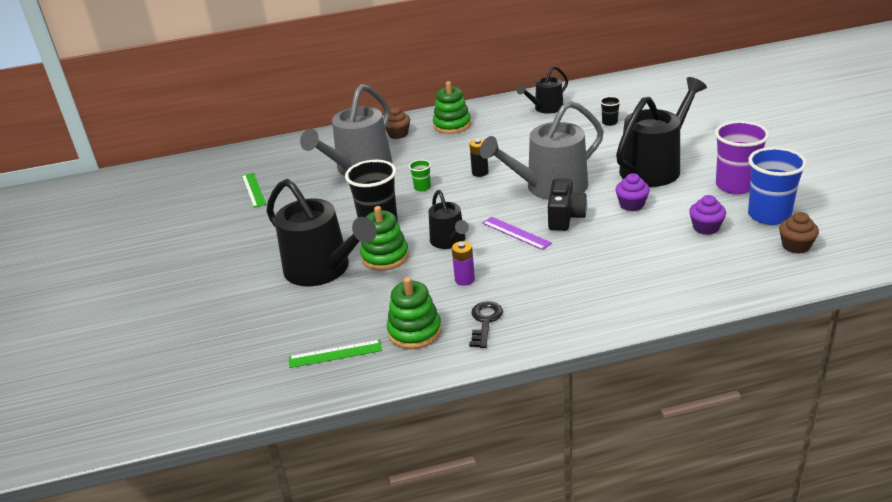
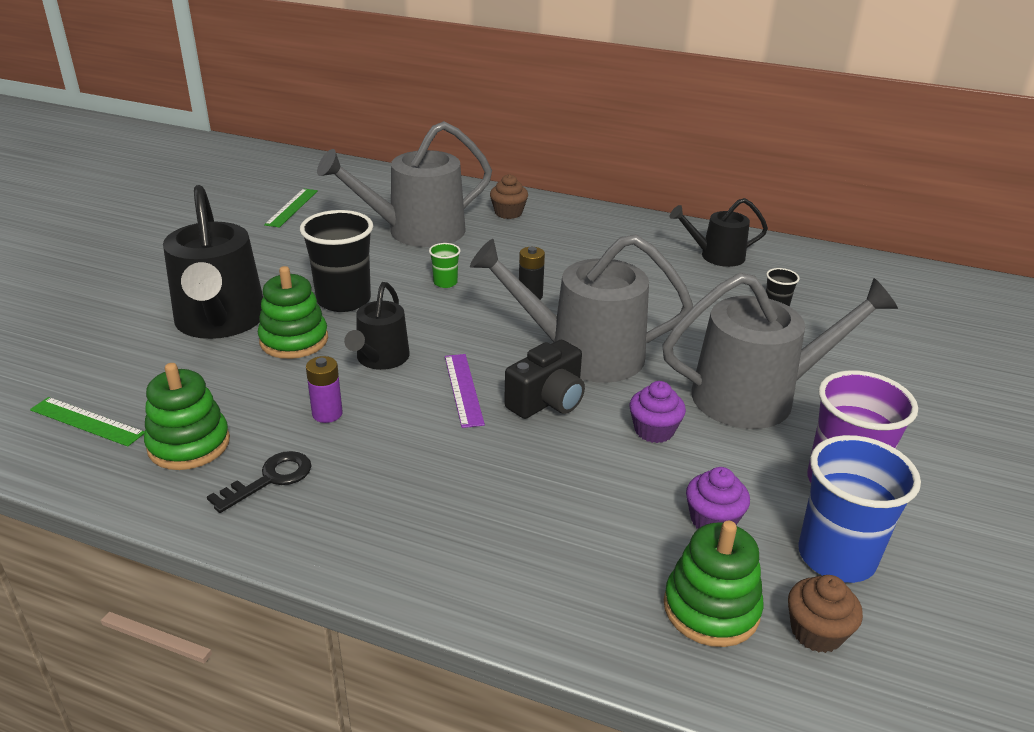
camera: 30 degrees right, 0 degrees up
(452, 125) = (579, 228): green stacking toy -> green stacking toy (711, 608)
(654, 167) = (755, 396): black watering can -> grey watering can

